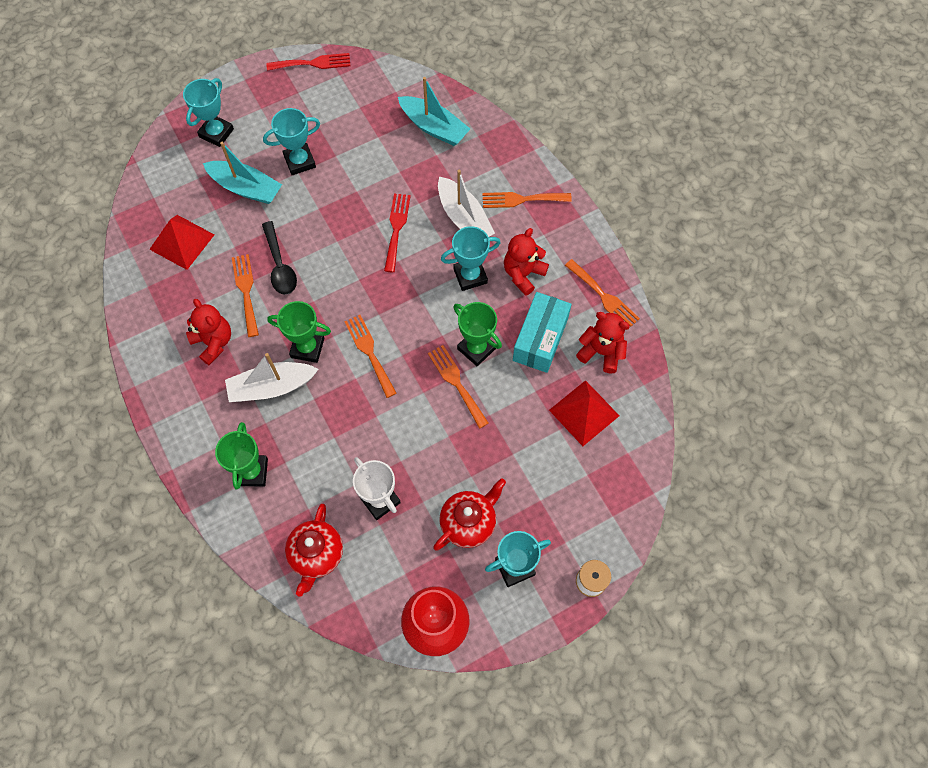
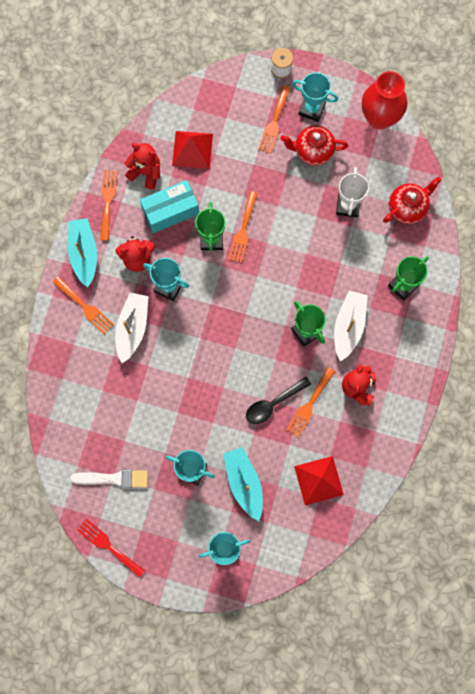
camera: 135 degrees left, 10 degrees up
(271, 387) = (348, 326): white boat -> white boat turned 105 degrees counterclockwise
(280, 265) = (273, 403): black spoon -> black spoon turned 150 degrees counterclockwise
(357, 106) = (113, 478): none -> white brush
(369, 352) = (273, 295): orange fork -> orange fork (274, 122)
(396, 228) = (179, 361): red fork -> none
(434, 127) = (82, 412): turquoise boat -> turquoise boat (84, 254)
(601, 352) = (145, 172): red teddy bear -> red teddy bear turned 135 degrees clockwise

